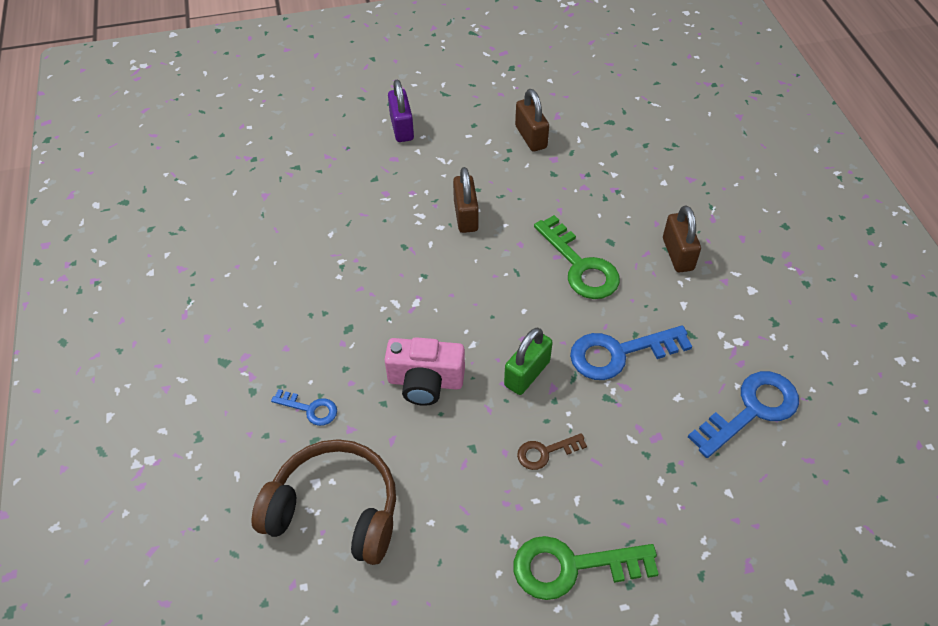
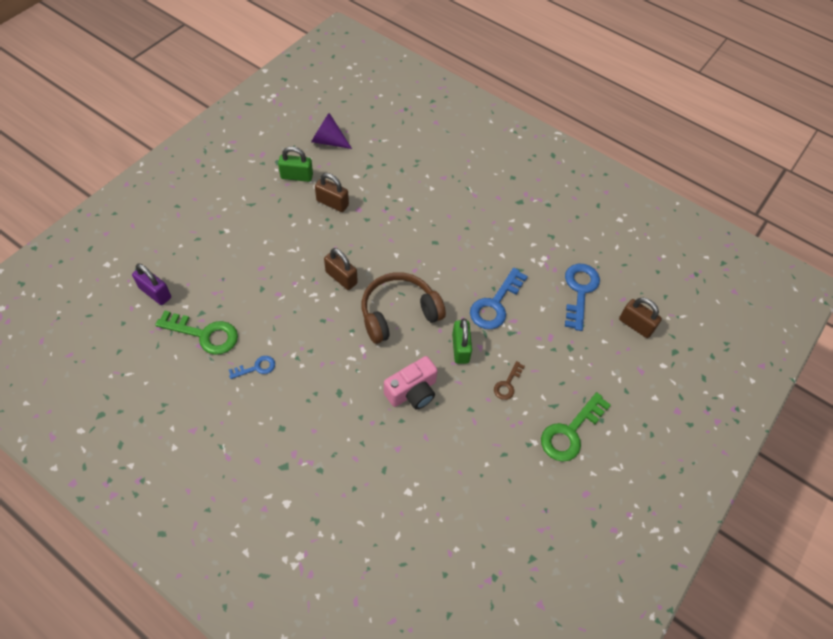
camera: 45 degrees left, 5 degrees up
(310, 409) = (364, 454): blue key -> blue key (256, 367)
(335, 510) = (433, 497): brown headphones -> brown headphones (398, 313)
(402, 128) = (246, 244): purple padlock -> purple padlock (155, 293)
(518, 91) = (297, 176): none -> green padlock
(580, 266) = (432, 267): green key -> green key (204, 334)
(587, 74) = (328, 141): none -> purple cone
(677, 254) = (475, 227): brown padlock -> brown padlock (635, 325)

